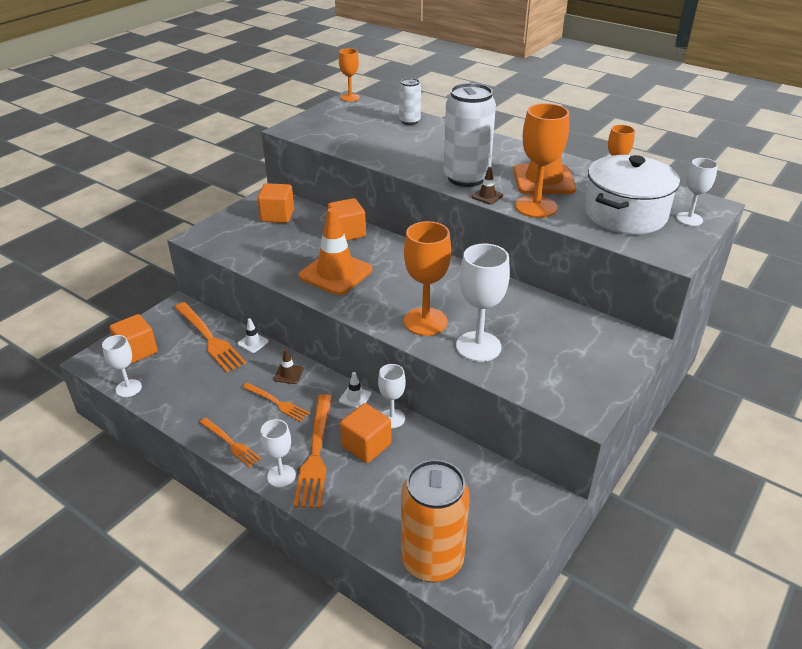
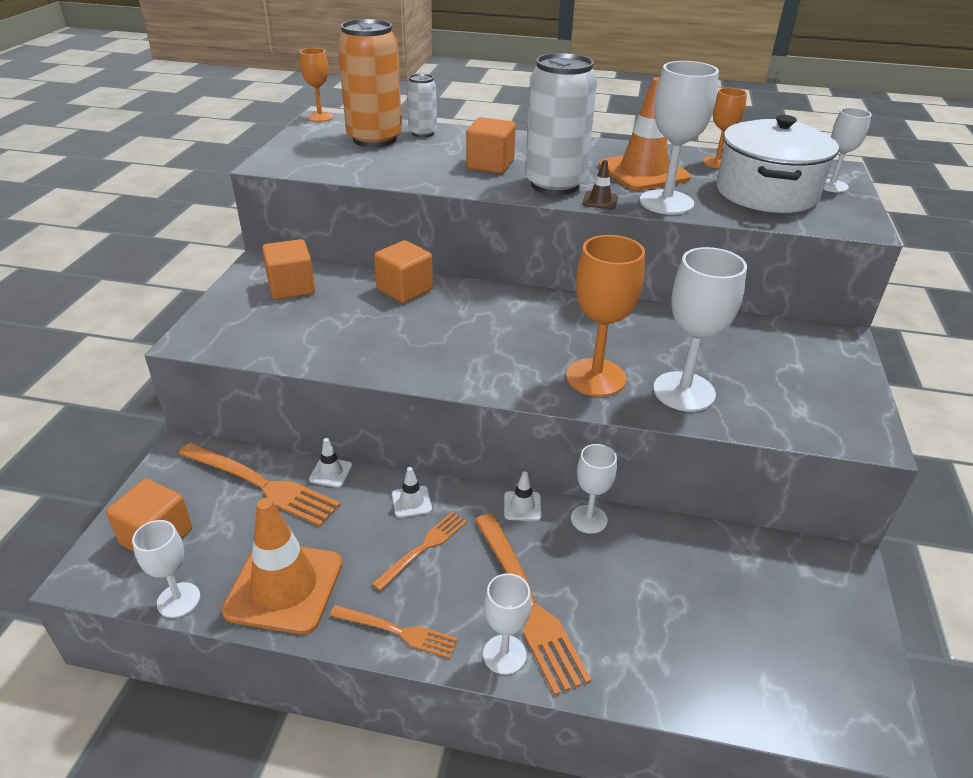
camera: 25 degrees left, 0 degrees up
(277, 403) = (424, 548): orange fork -> orange fork turned 60 degrees counterclockwise
(288, 374) = (411, 502): brown traffic cone -> white traffic cone
(335, 273) = (431, 344): orange traffic cone -> orange traffic cone (284, 587)
(366, 445) = (584, 567): orange cube -> orange cube (490, 165)
(432, 560) = (783, 698): orange can -> orange can (374, 139)
(536, 207) = (666, 202): orange goblet -> white goblet

